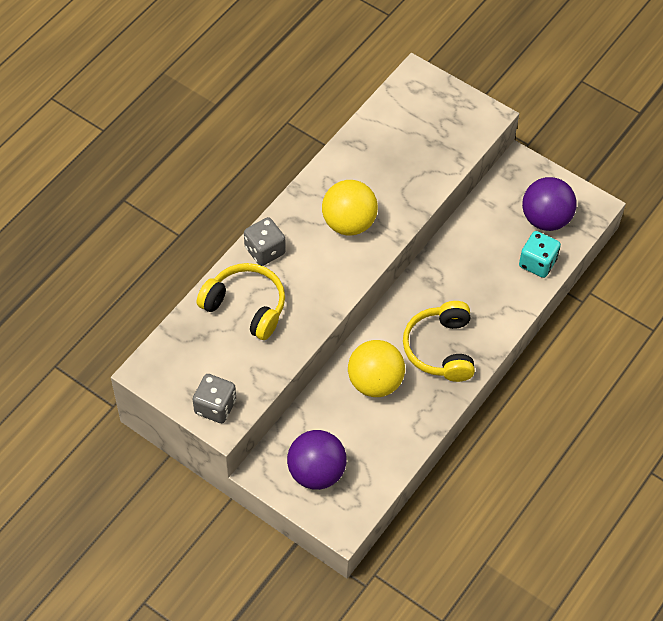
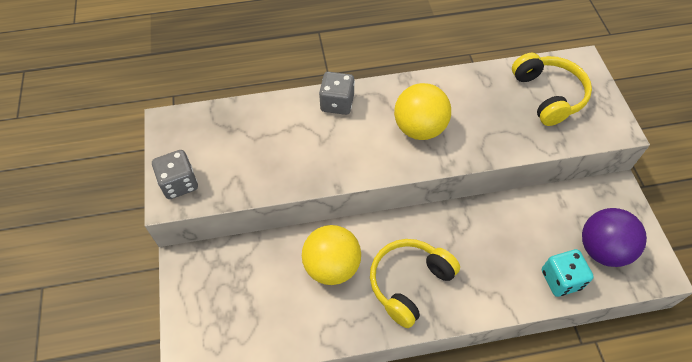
camera: 45 degrees right, 0 degrees up
(246, 306) = (281, 131): yellow headphones -> yellow headphones (548, 95)
(316, 472) = (216, 298): purple ball -> none

